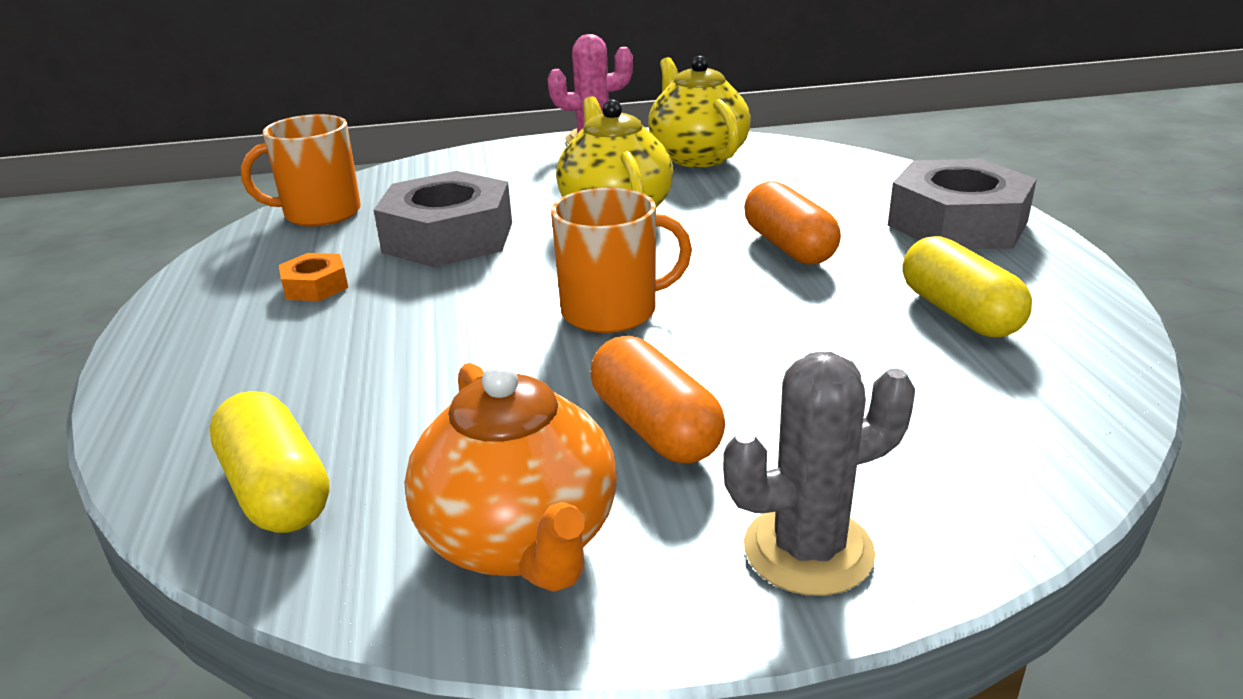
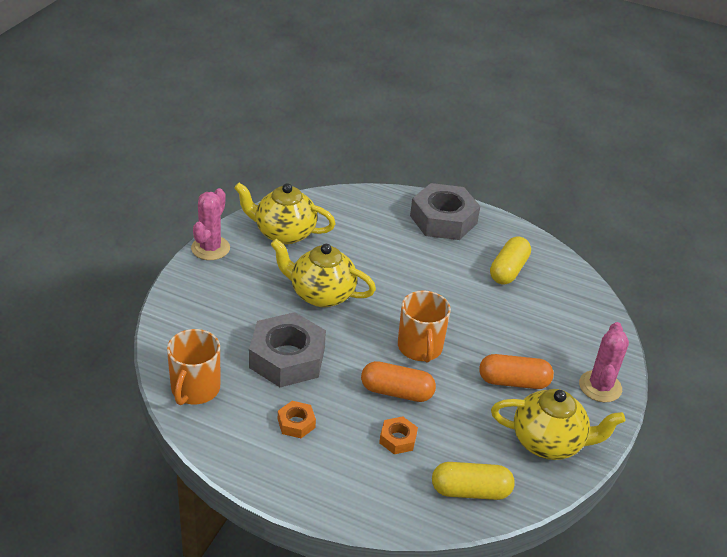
camera: 60 degrees left, 10 degrees up
(357, 370) = (398, 439): none -> orange nut
(521, 540) = (548, 442): orange teapot -> yellow teapot
(612, 311) = (420, 347): orange mug -> orange mug turned 150 degrees clockwise
(789, 246) = (415, 271): orange capsule -> orange capsule (396, 392)
(808, 550) = (600, 386): grey cactus -> pink cactus
(959, 313) = (508, 270): yellow capsule -> yellow capsule turned 75 degrees counterclockwise

